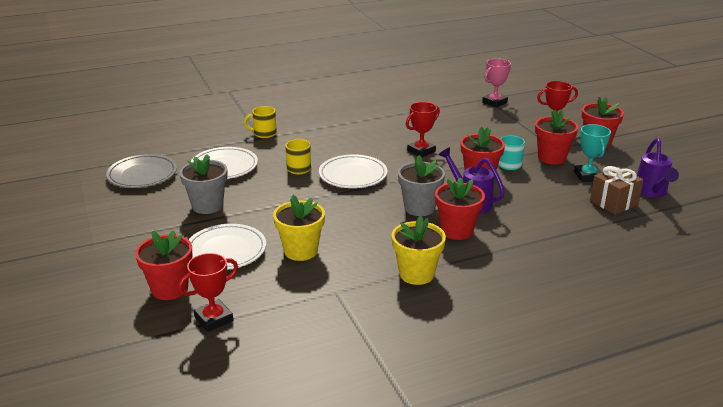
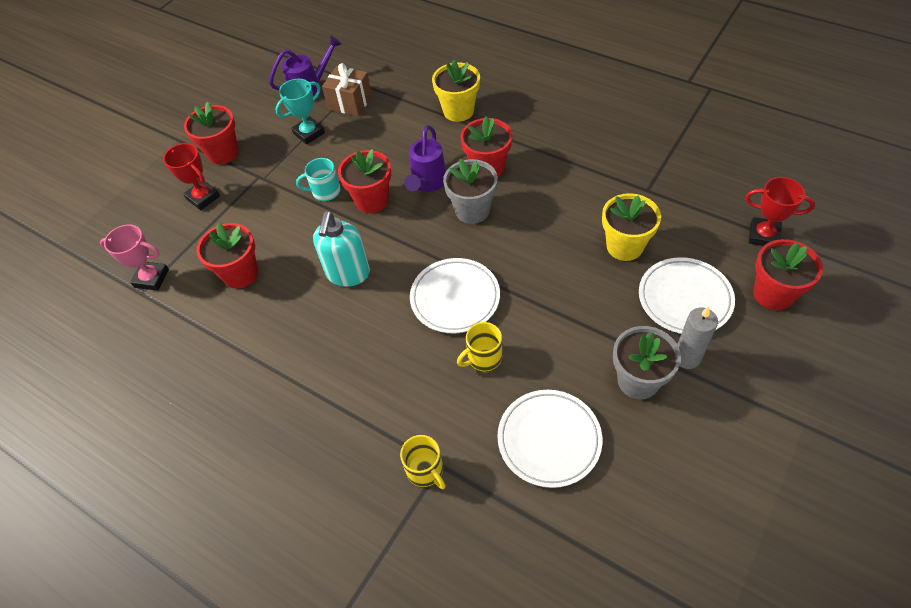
camera: 120 degrees left, 25 degrees up
(142, 175) = (653, 520): grey plate -> none
(191, 228) = (687, 357): none -> grey candle
(416, 274) = (575, 159): yellow flower pot -> yellow flower pot (458, 111)
(421, 151) = (348, 274): red trophy -> turquoise soap dispenser
(551, 158) = (285, 169): red flower pot -> red flower pot (240, 274)

